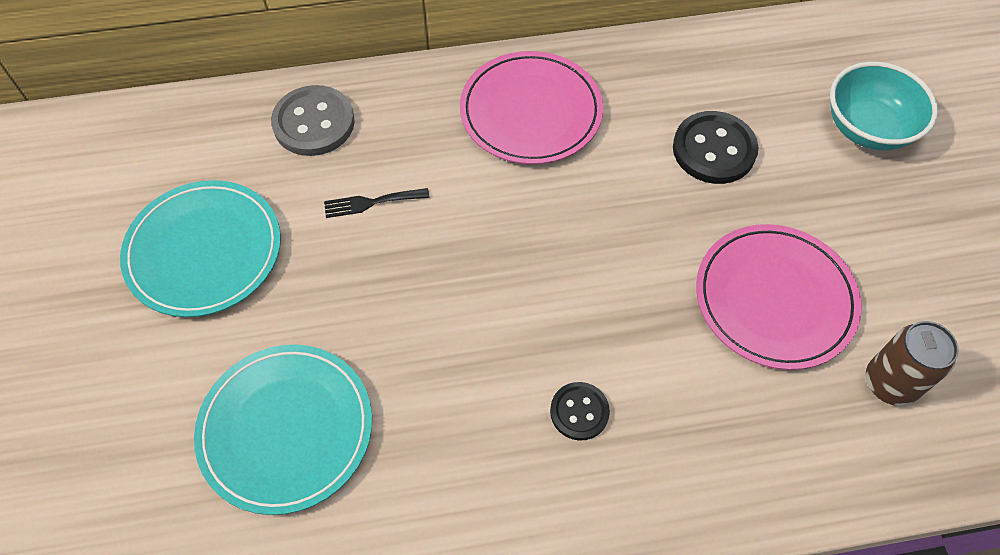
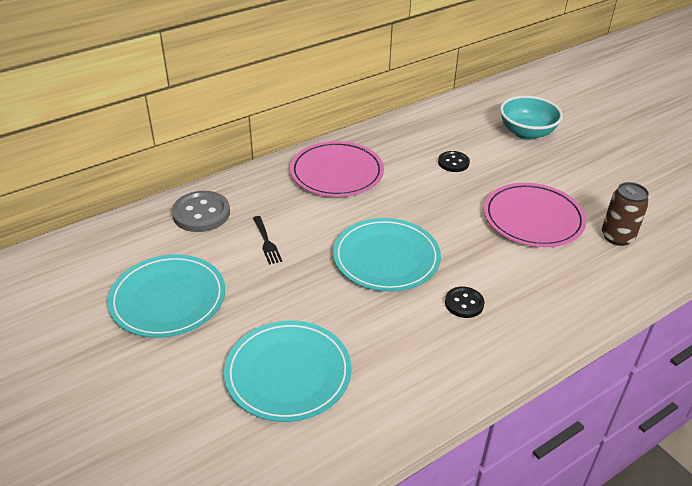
camera: 25 degrees left, 20 degrees down
(371, 203) = (266, 242): black fork -> black fork turned 75 degrees counterclockwise
(515, 290) = (386, 258): none -> turquoise plate
(714, 150) = (453, 163): black button -> black button, size x0.60

